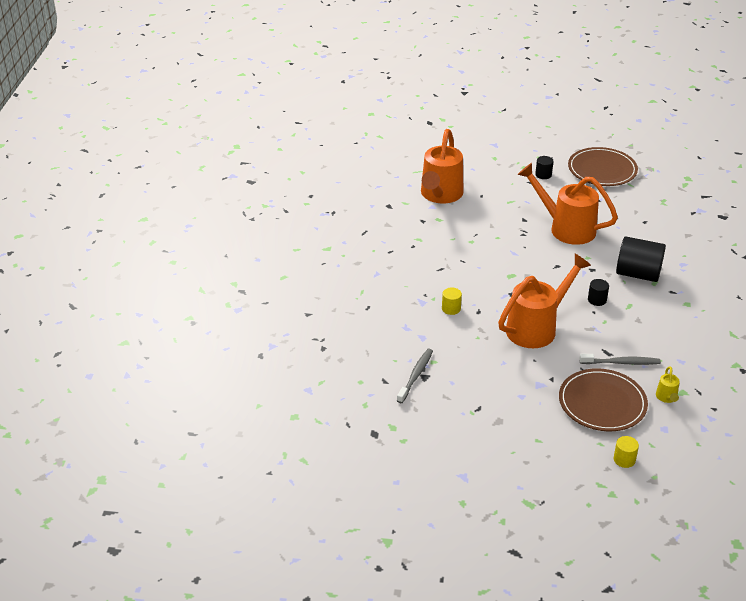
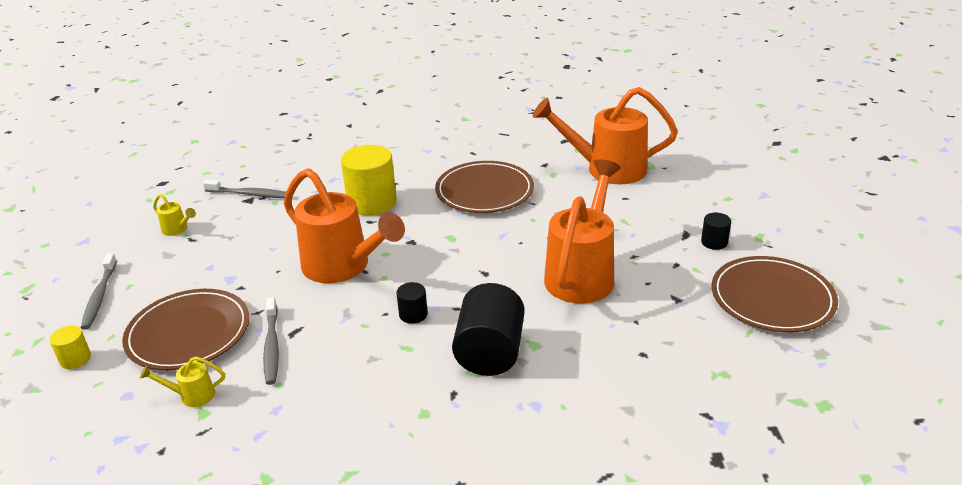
camera: 80 degrees right, 5 degrees down
(451, 309) = (372, 202): yellow cylinder -> yellow cylinder, size x2.09
(452, 253) = (484, 191): none -> brown plate
(461, 418) = (177, 230): none -> yellow watering can
(549, 455) = (100, 296): none -> grey toothbrush

